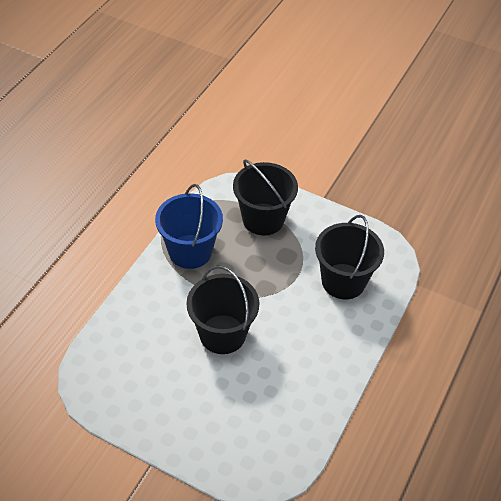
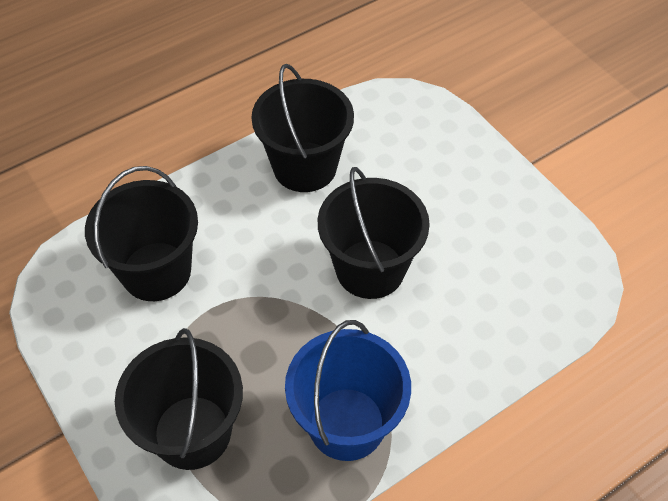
camera: 150 degrees left, 5 degrees up
(306, 385) = (305, 167): none -> black bucket

